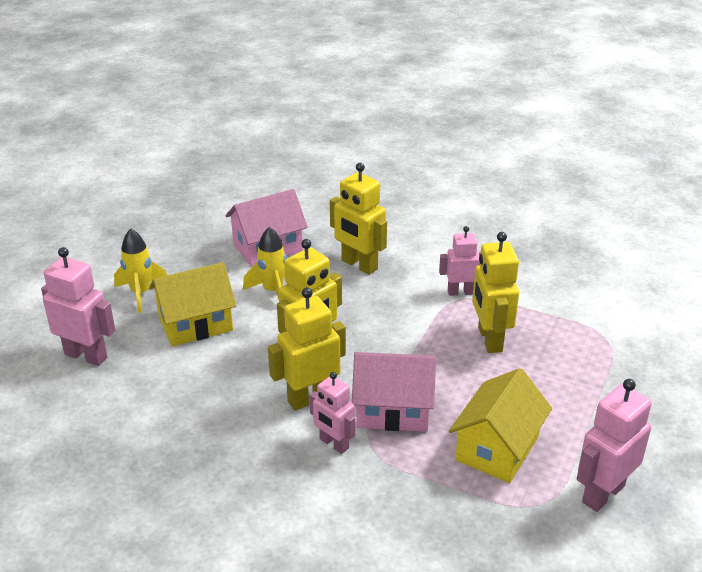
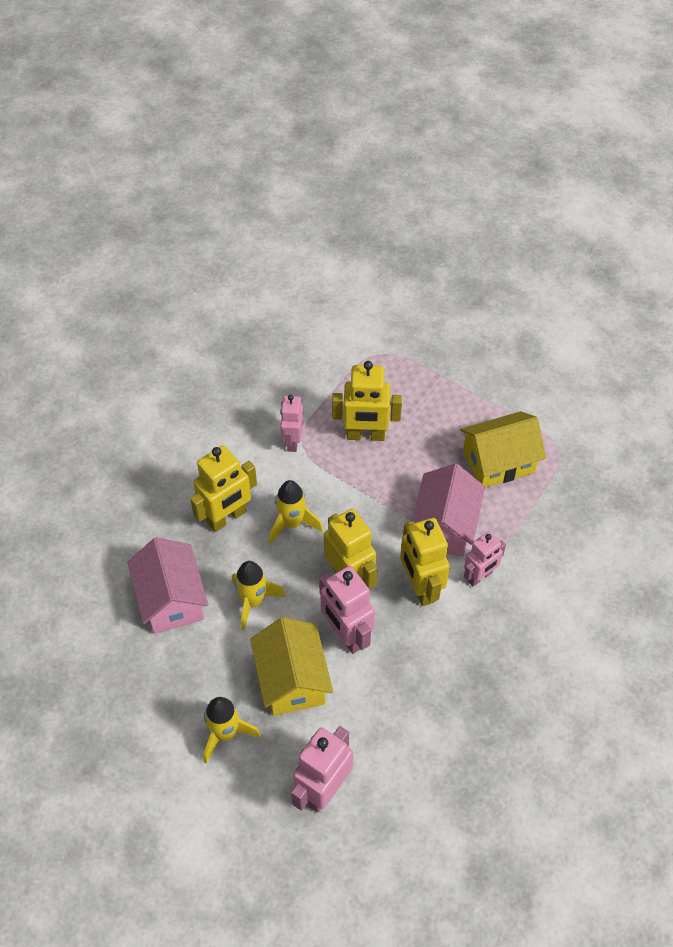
camera: 80 degrees left, 20 degrees up
(364, 303) = (292, 523): none -> yellow rocket
(497, 448) = (498, 462): yellow house -> yellow house turned 60 degrees counterclockwise
(602, 493) = (551, 408): pink robot -> pink robot (346, 635)

